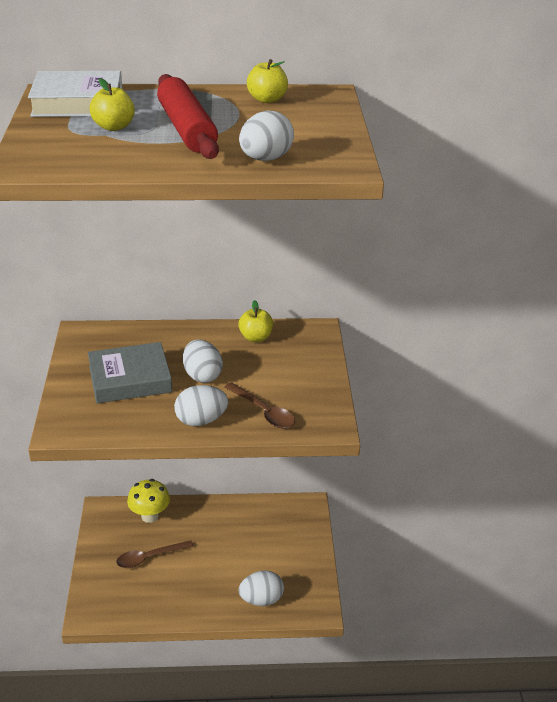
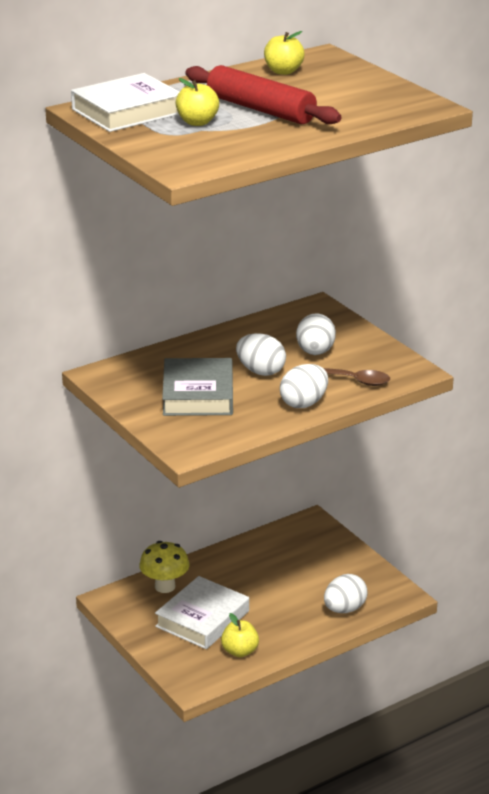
camera: 30 degrees left, 5 degrees down
(130, 379) = (198, 394): grey book -> grey book turned 45 degrees counterclockwise
(149, 557) = (202, 619): brown spoon -> white book
(255, 337) = (270, 328): yellow apple -> yellow apple (240, 651)
(265, 159) = (362, 116): white egg -> white egg (315, 352)

